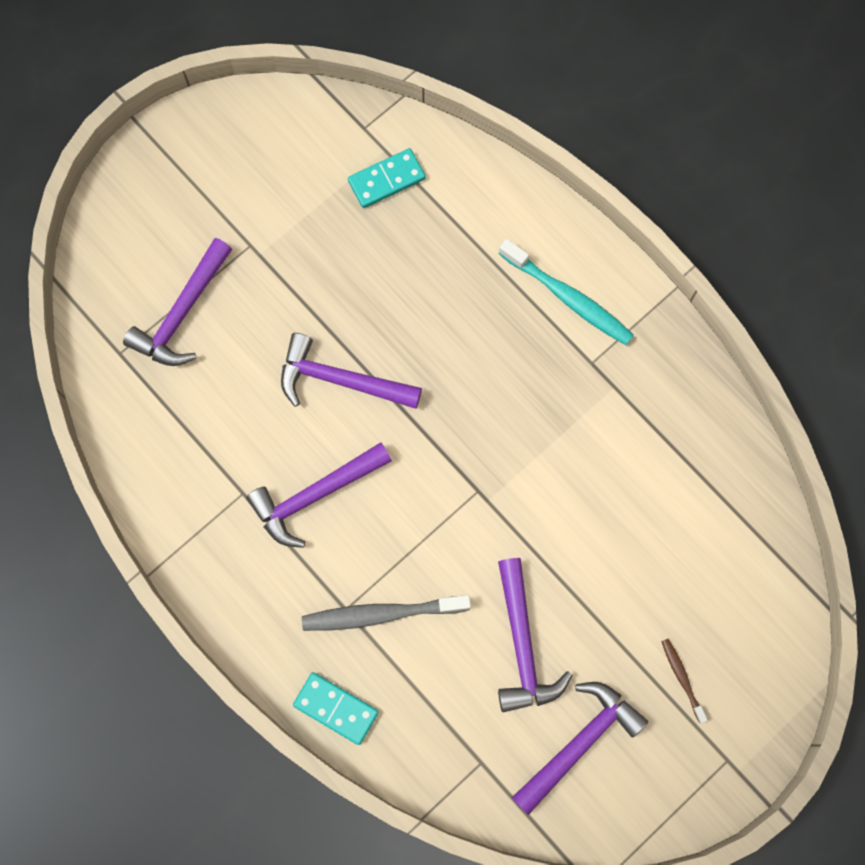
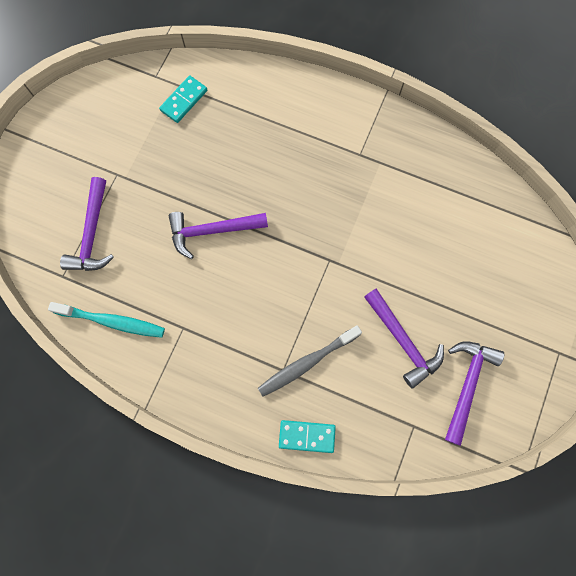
camera: 25 degrees left, 0 degrees up
(315, 495) = (230, 308): purple hammer -> none
(568, 297) = (327, 123): turquoise toothbrush -> turquoise toothbrush (112, 321)
(682, 678) = (507, 316): brown toothbrush -> none

